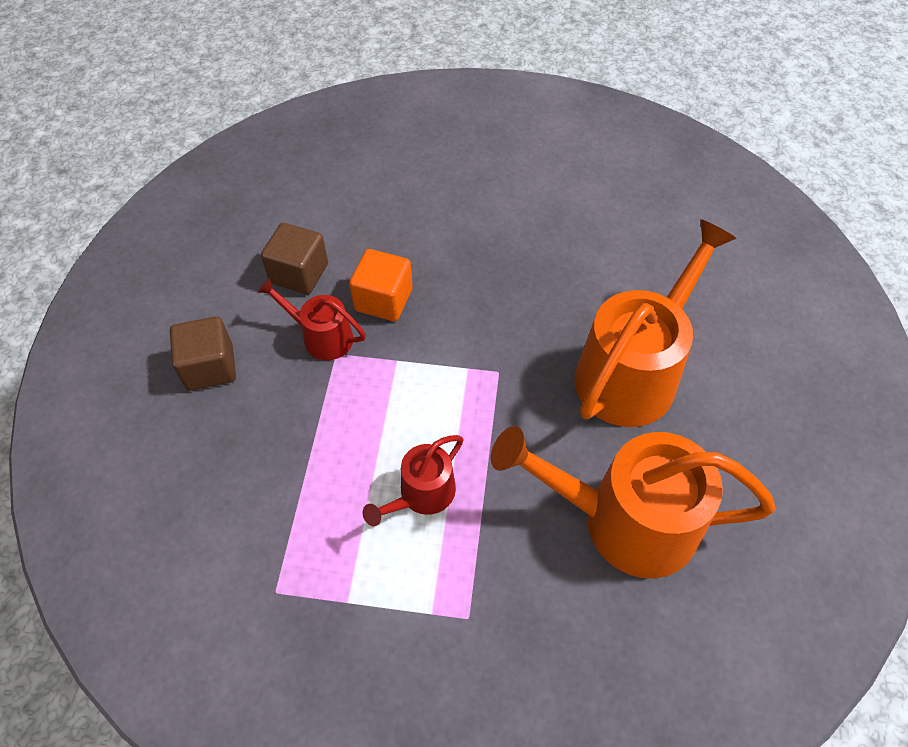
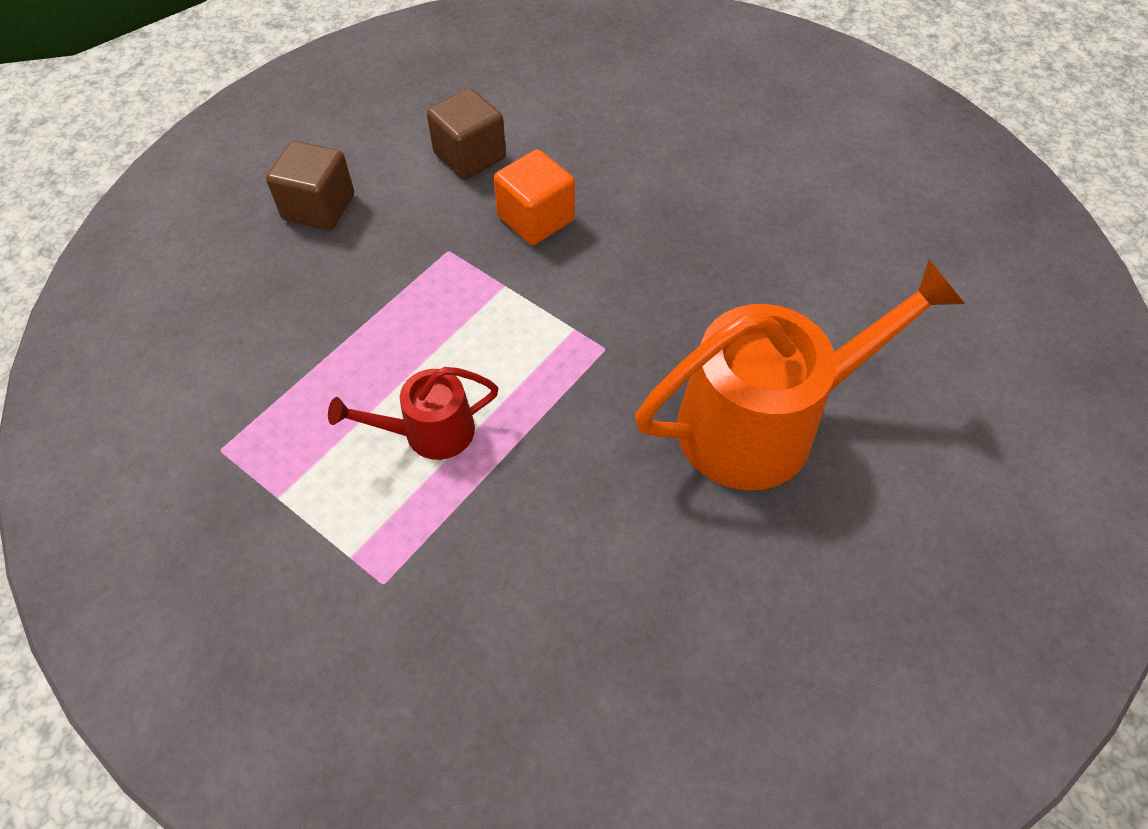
camera: 30 degrees right, 0 degrees up
(322, 337) = (446, 227): red watering can -> none
(625, 521) = (631, 580): orange watering can -> none

